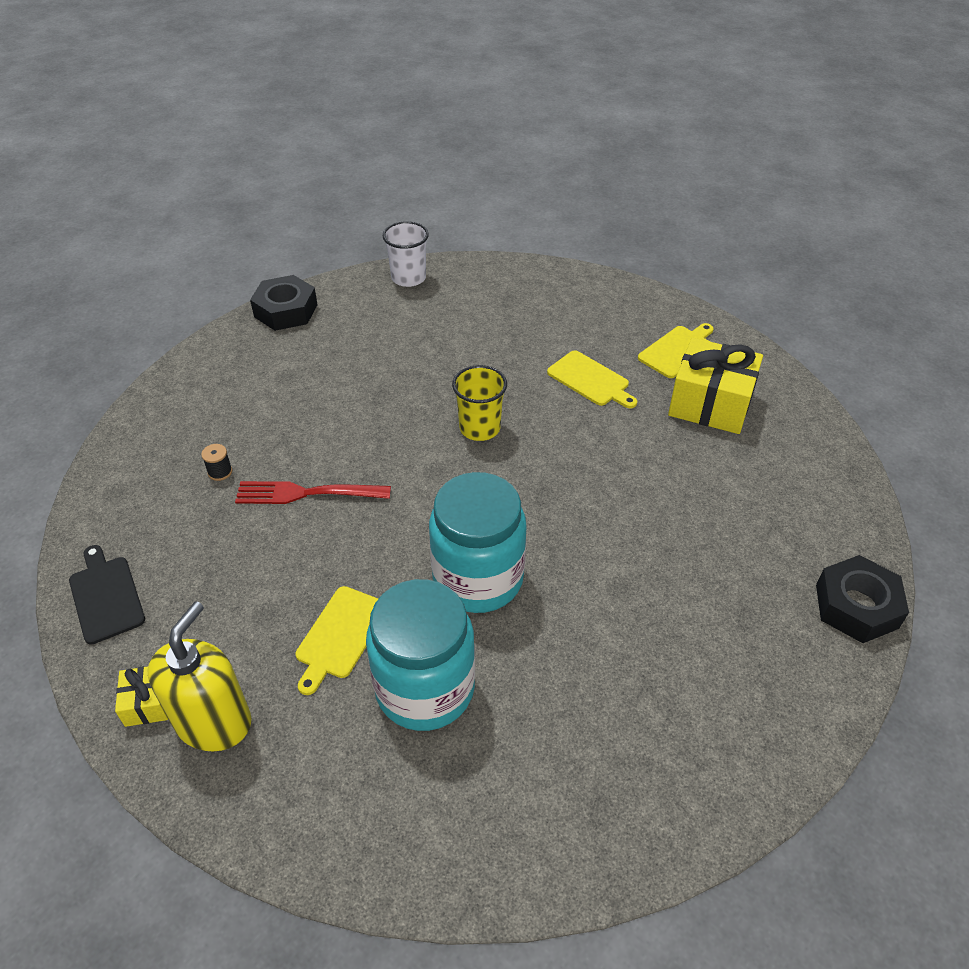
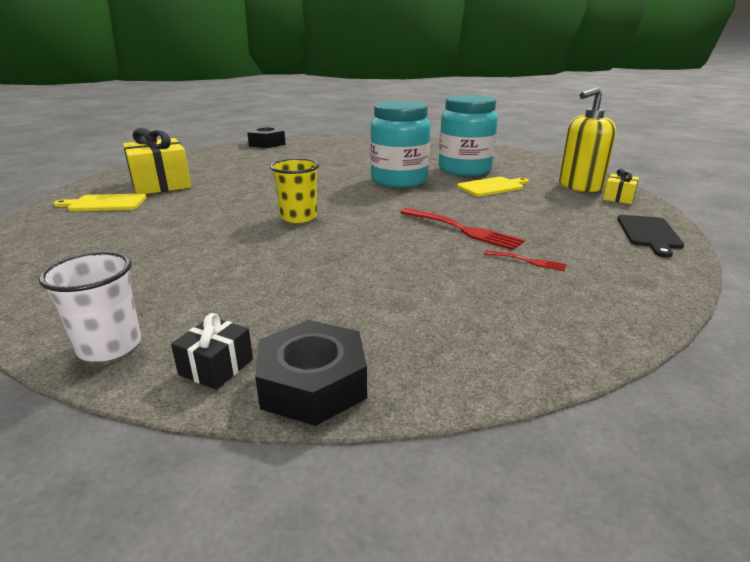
camera: 140 degrees left, 20 degrees down
(220, 472) = (527, 261): black spool -> red fork
(341, 295) = (216, 367): none -> black gift
(590, 380) = (185, 211): yellow cutting board -> none

